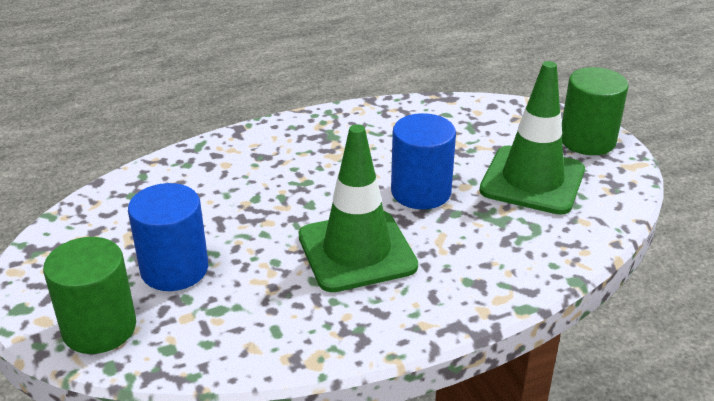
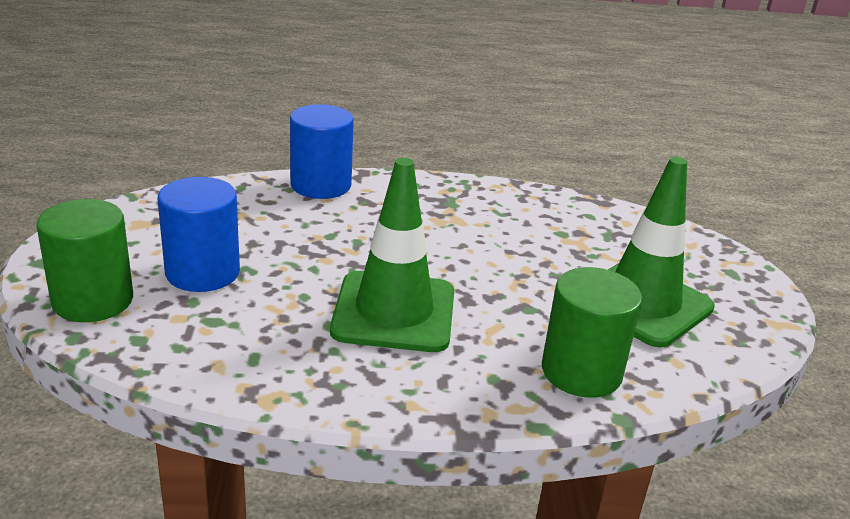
camera: 20 degrees right, 5 degrees down
(421, 192) = (505, 278): blue cylinder -> blue cylinder (320, 185)
(587, 140) = (738, 283): green cylinder -> green cylinder (581, 372)

